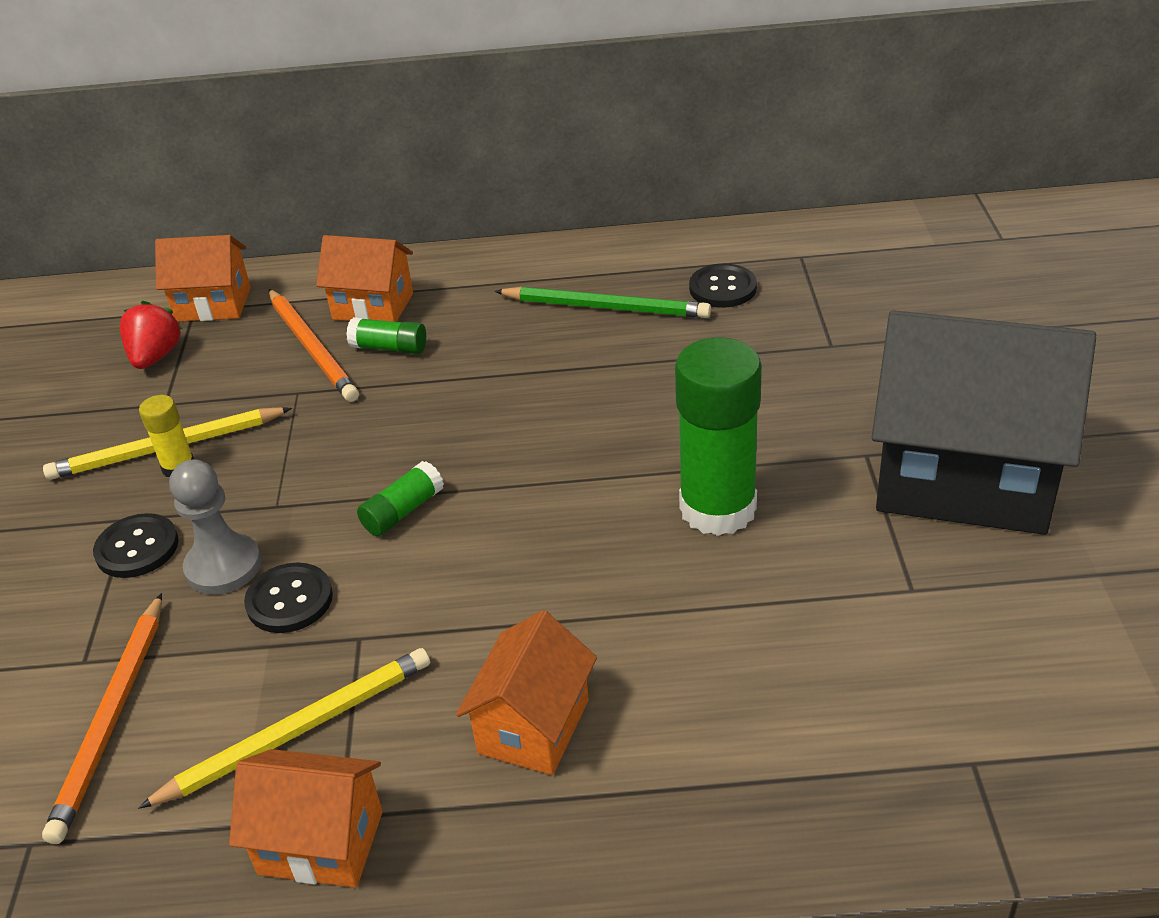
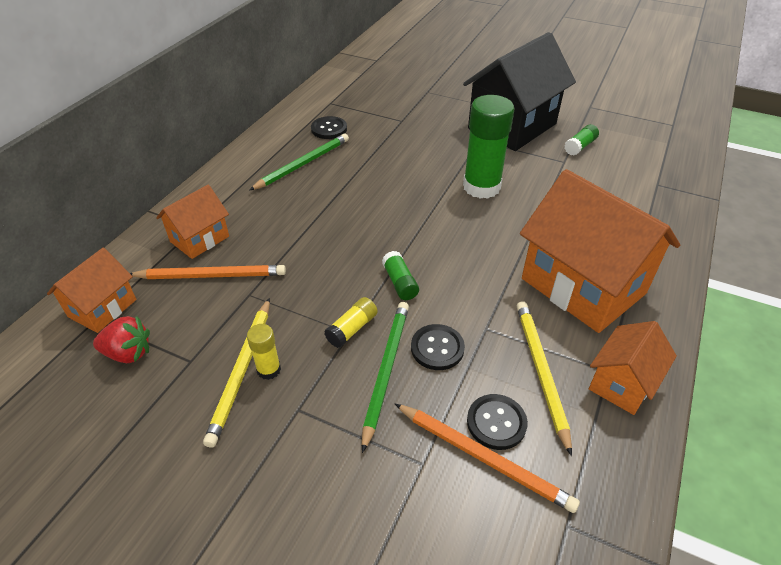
camera: 65 degrees left, 5 degrees up
(137, 548) = (333, 410): black button -> black button (496, 422)
(155, 357) = (128, 353): red strawberry -> red strawberry turned 150 degrees clockwise
(223, 566) = (385, 370): grey pawn -> green pencil
(283, 505) = (352, 329): none -> yellow glue stick
(389, 348) = (249, 245): green glue stick -> green glue stick (580, 146)
(533, 726) = (583, 286): orange house -> orange house, size x1.94

